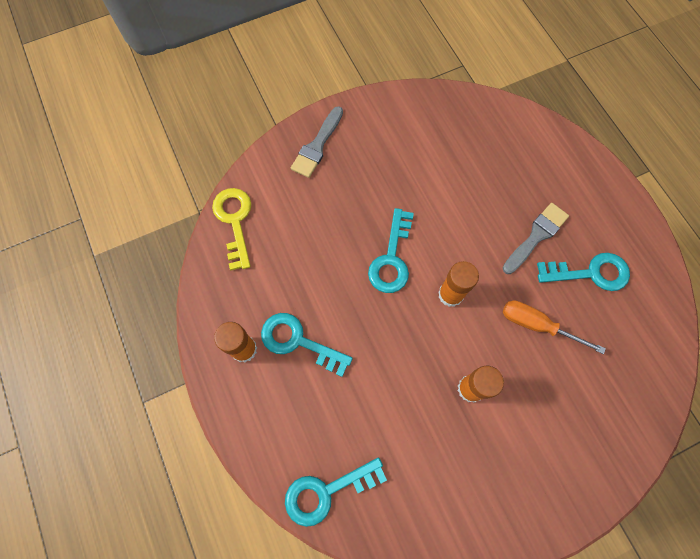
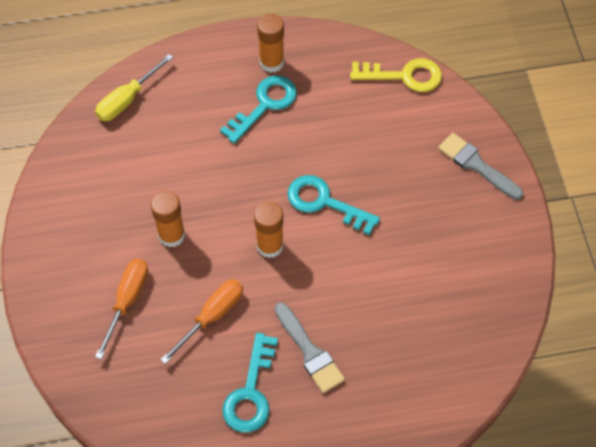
camera: 105 degrees right, 10 degrees down
(326, 492) = (127, 99): turquoise key -> yellow screwdriver
(552, 409) = (127, 301): none -> orange screwdriver

